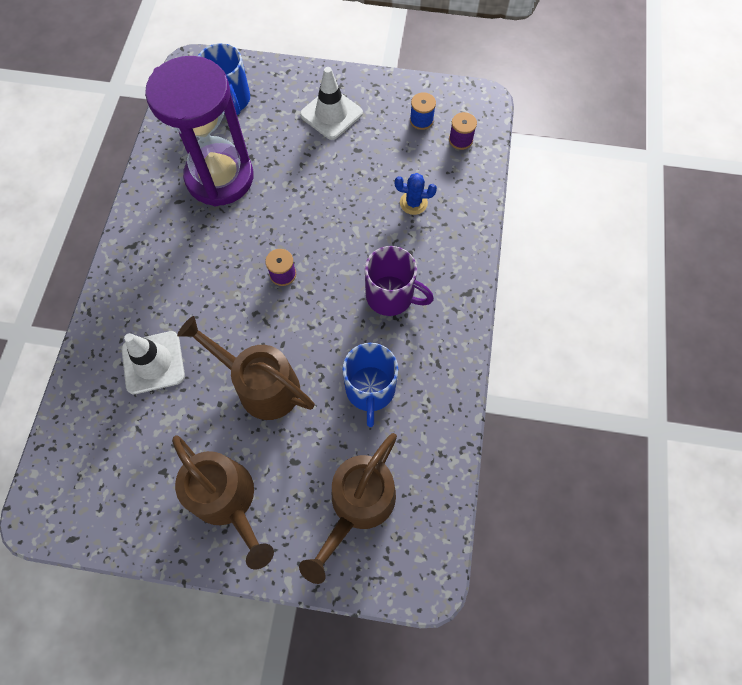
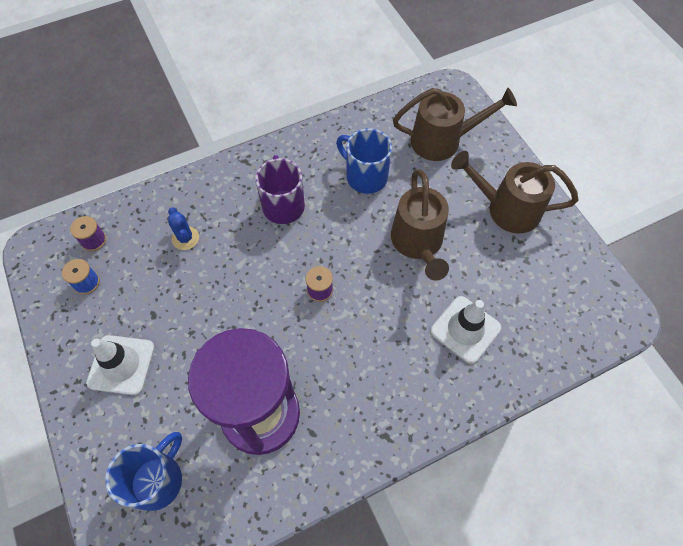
camera: 125 degrees left, 5 degrees down
(229, 501) = (505, 209): brown watering can -> brown watering can turned 90 degrees counterclockwise
(370, 390) = (365, 176): blue mug -> blue mug turned 105 degrees counterclockwise

